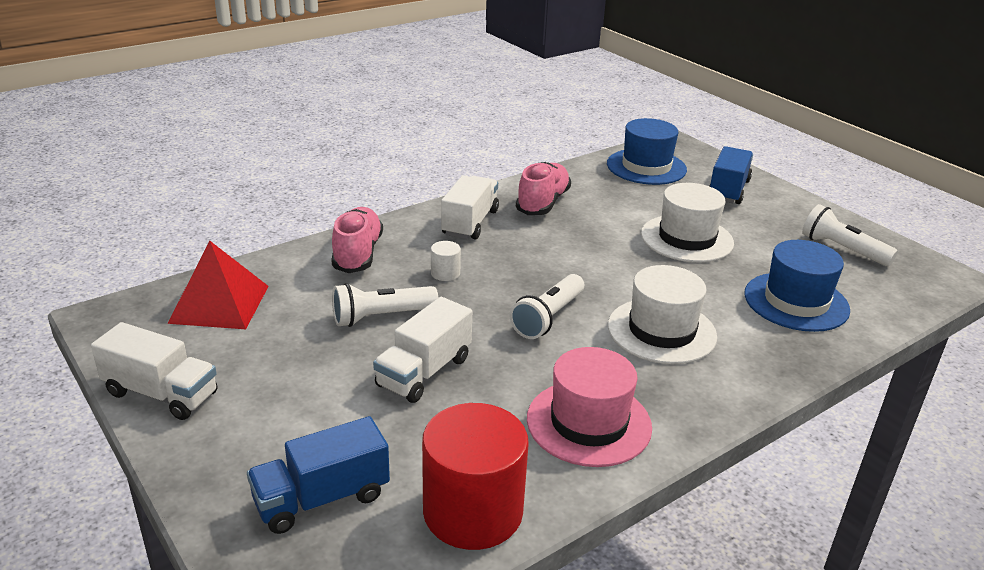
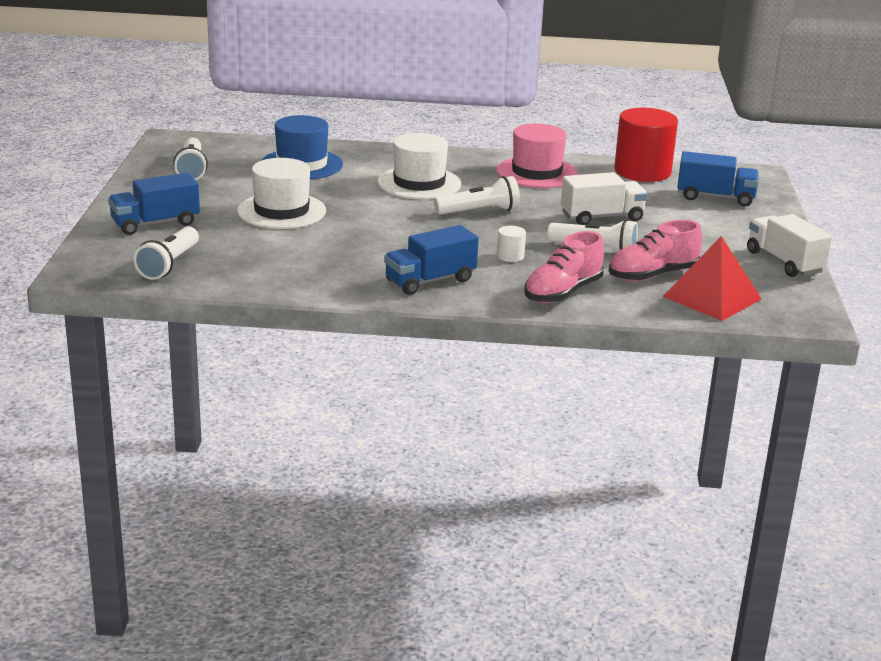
camera: 140 degrees left, 5 degrees down
(470, 223) = (430, 281): white truck -> blue truck
(543, 203) = (335, 272): pink shoe -> pink shoe (652, 275)
(646, 167) = (169, 264): blue hat -> white flashlight

